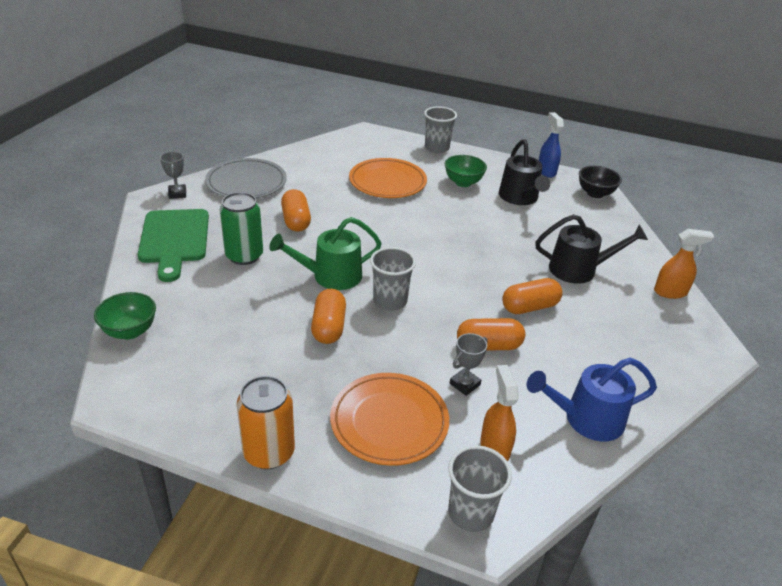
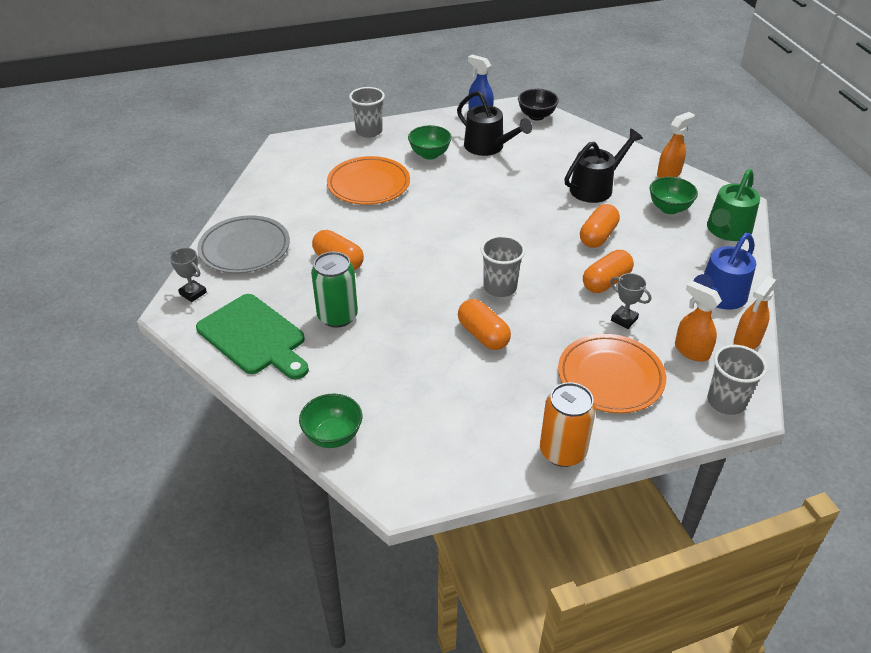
camera: 35 degrees left, 5 degrees up
(331, 276) = (431, 293): green watering can -> green watering can (727, 231)
(464, 384) = (624, 319): grey trophy -> grey trophy turned 60 degrees counterclockwise
(565, 474) = (747, 341): none -> orange spray bottle
(632, 320) = (669, 208): none -> green bowl

